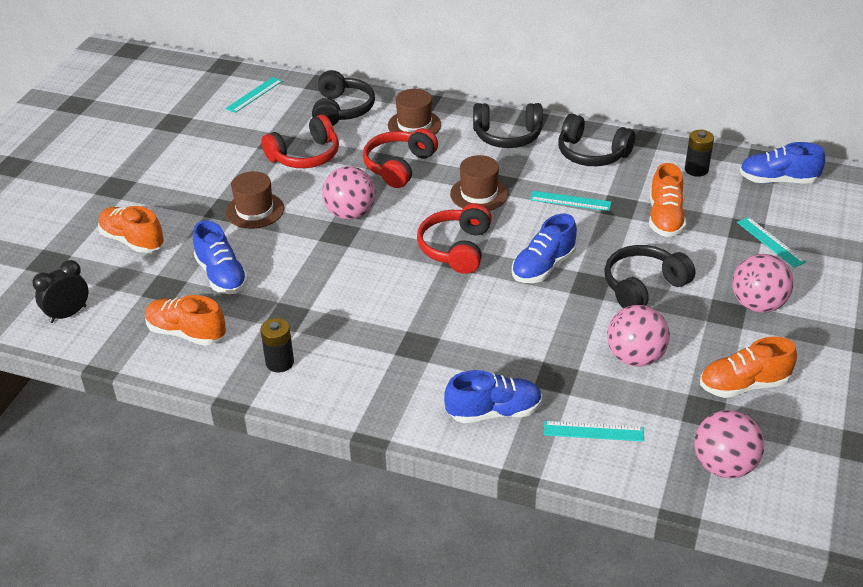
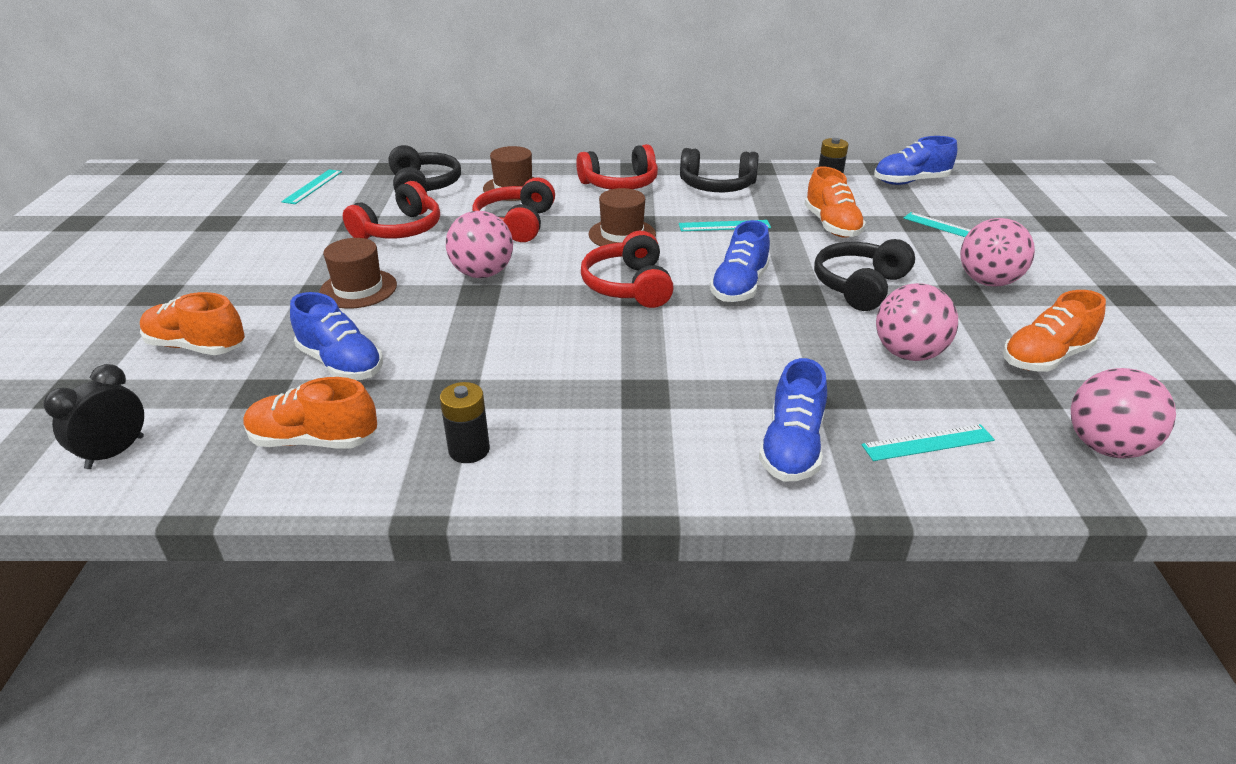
camera: 20 degrees left, 5 degrees down
(494, 412) = (792, 448): blue shoe -> blue shoe turned 135 degrees clockwise
(507, 136) = (620, 184): black headphones -> red headphones

